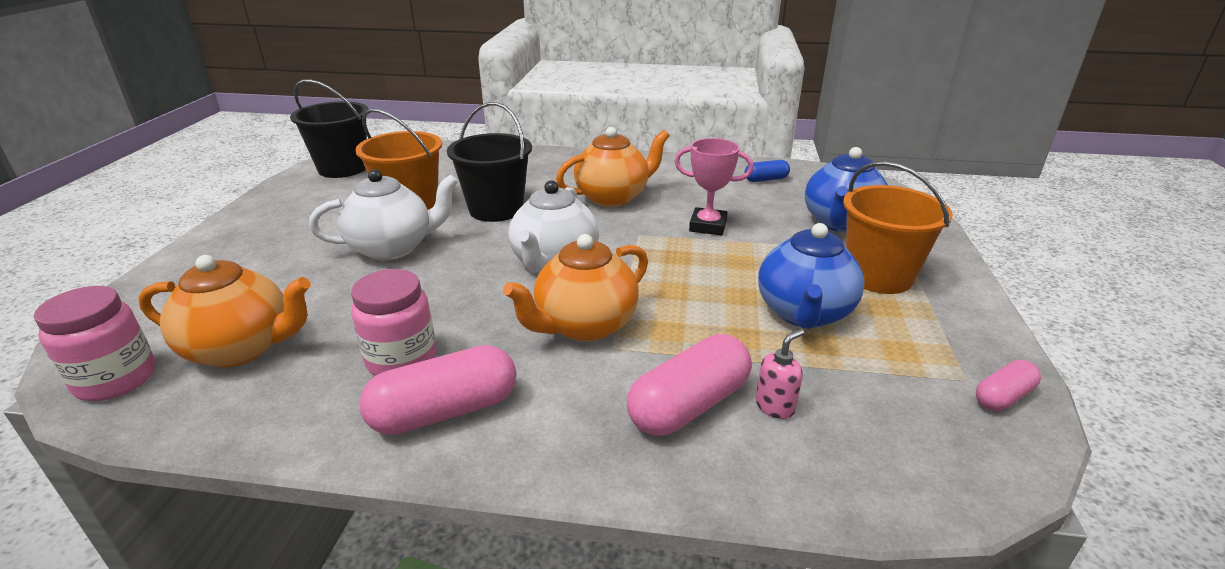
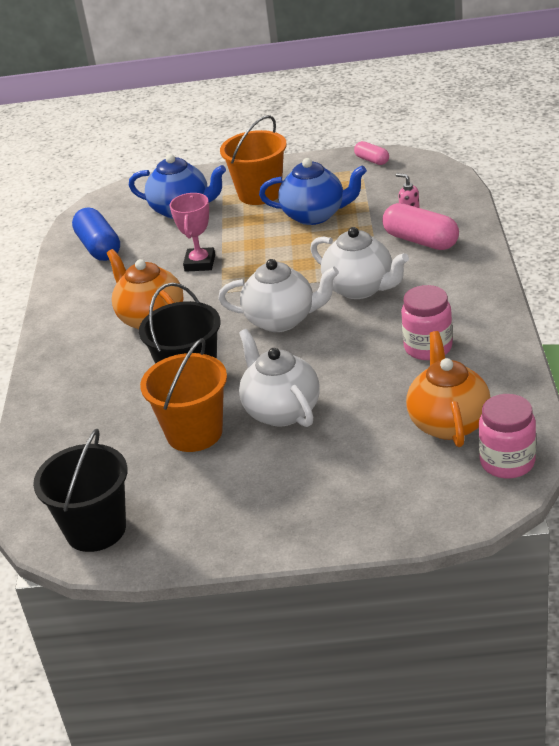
camera: 95 degrees left, 5 degrees up
(445, 411) = (465, 315): pink capsule -> none
(584, 325) = (360, 288): orange teapot -> white teapot
(766, 179) = (99, 247): blue capsule -> blue capsule, size x1.82

